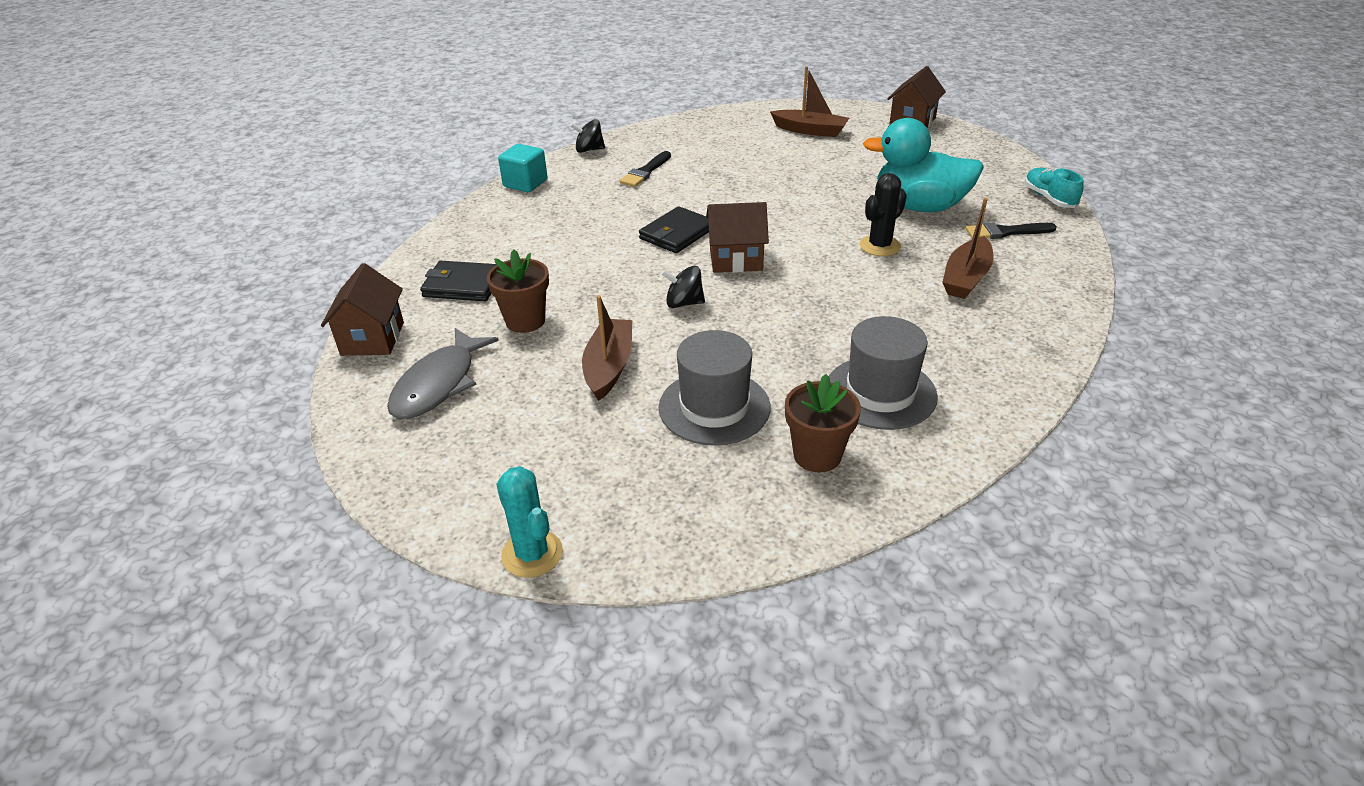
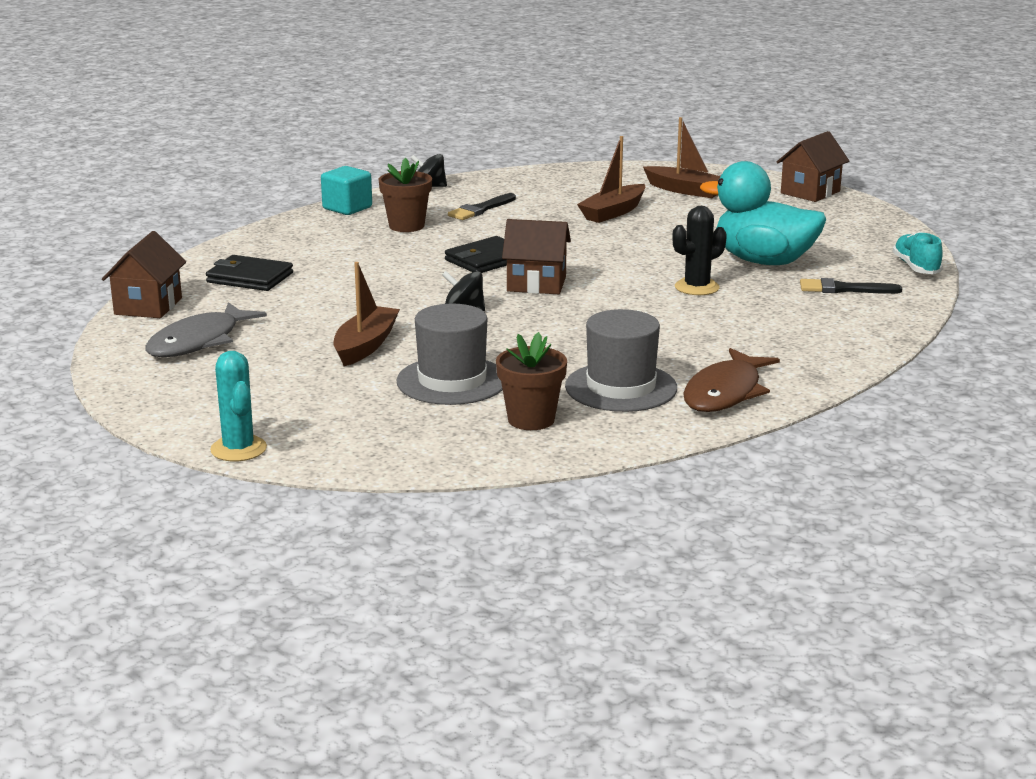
camera: 10 degrees right, 15 degrees down
(525, 321) = (299, 308): brown flower pot -> brown flower pot (406, 226)
(966, 278) = (771, 319): brown boat -> brown boat (613, 212)
(980, 386) = (725, 392): none -> brown fish

